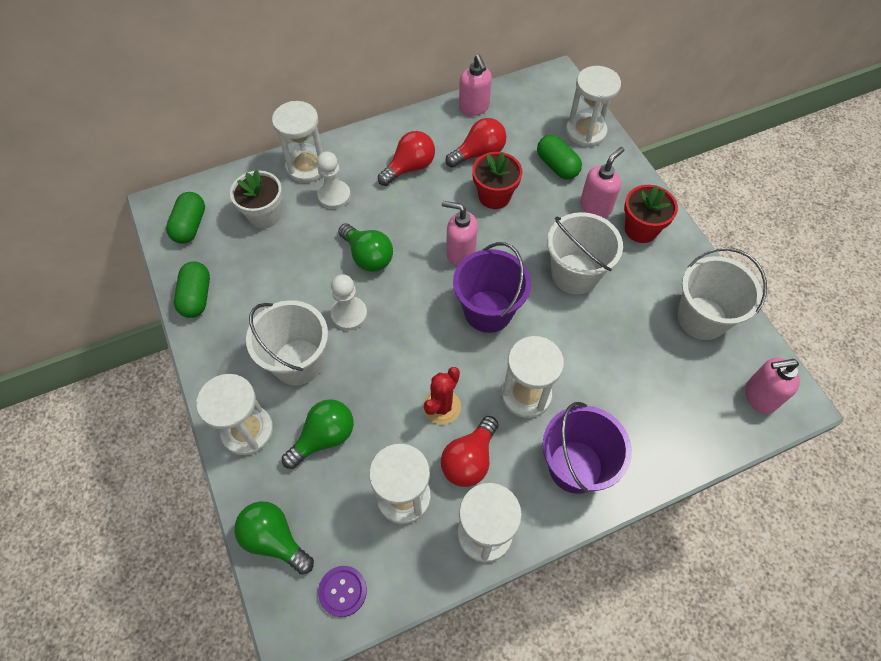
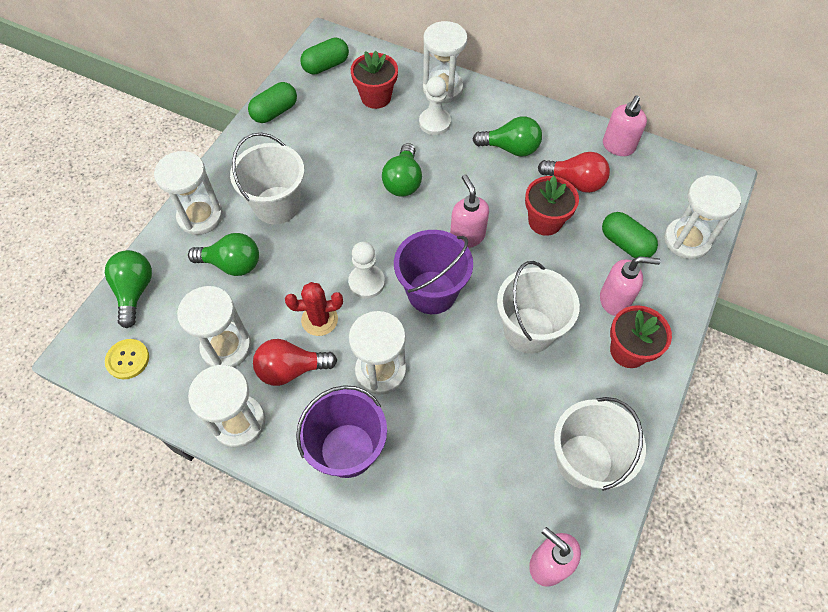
camera: 50 degrees right, 0 degrees up
(264, 215) = (376, 97): white flower pot -> red flower pot
(342, 591) = (127, 359): purple button -> yellow button
(349, 314) = (343, 206): white pawn -> white pawn (366, 282)
(410, 167) = (511, 148): red light bulb -> green light bulb
(557, 166) = (625, 243): green capsule -> green capsule turned 60 degrees counterclockwise

